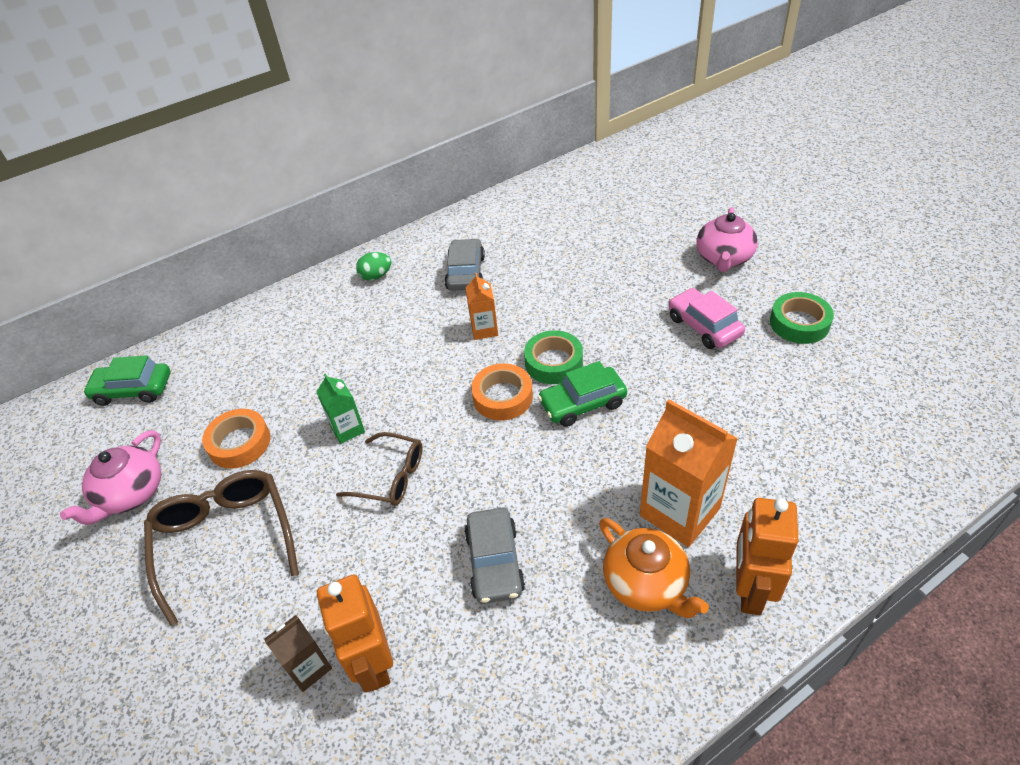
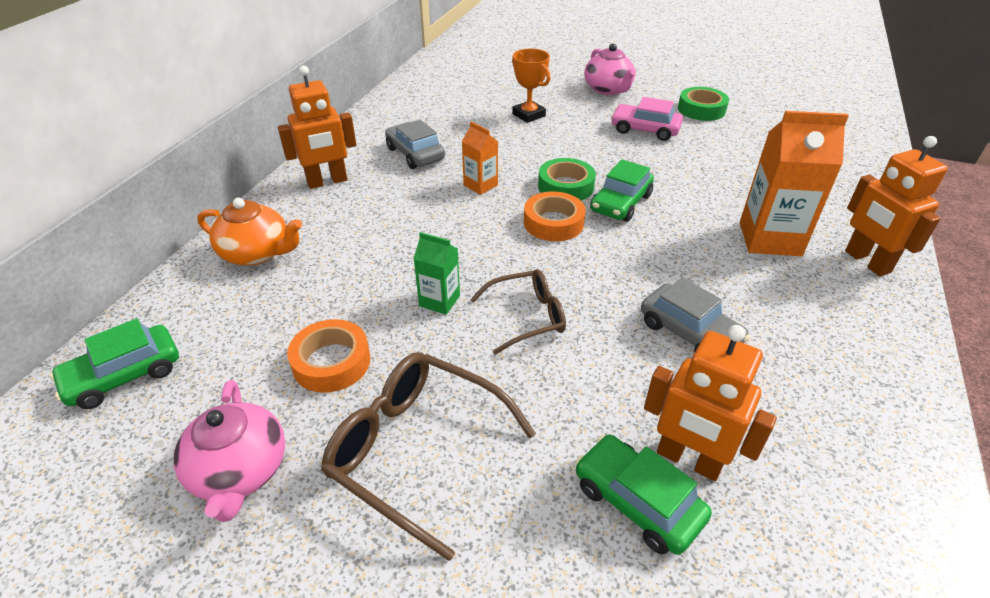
camera: 40 degrees left, 5 degrees down
(309, 667) = (637, 501): brown carton -> green car
(376, 276) = (327, 182): green egg -> orange robot
(607, 264) = (528, 115): none -> orange trophy
(646, 583) = (806, 290): orange teapot -> orange teapot (257, 253)

